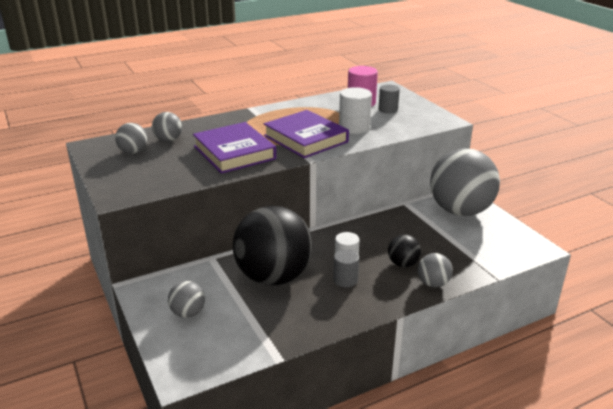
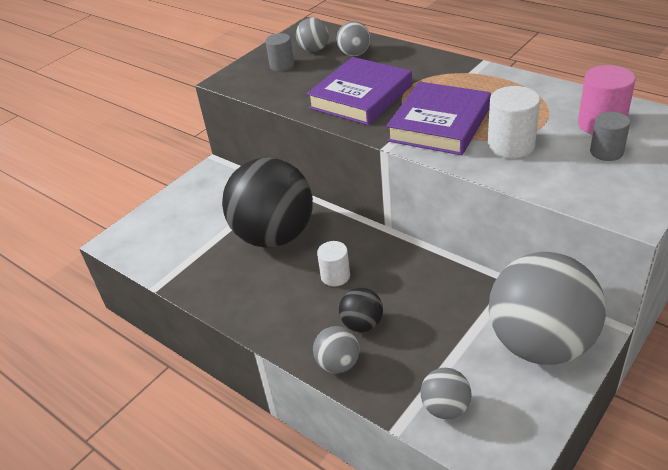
camera: 70 degrees right, 10 degrees up
(188, 313) = (192, 209): grey ball -> grey ball (445, 408)
(345, 280) = (300, 288): grey cylinder -> grey cylinder (282, 65)

